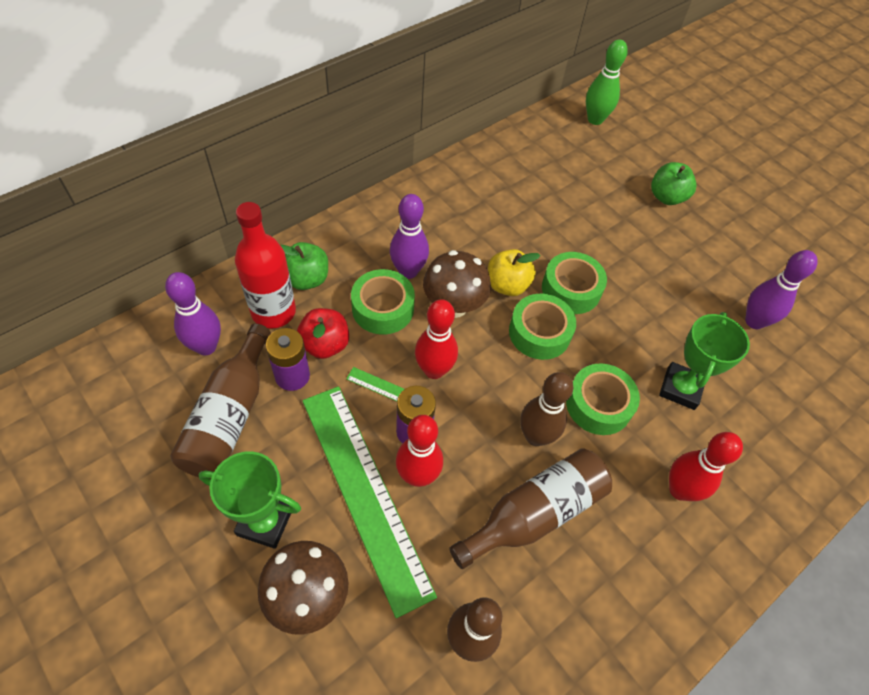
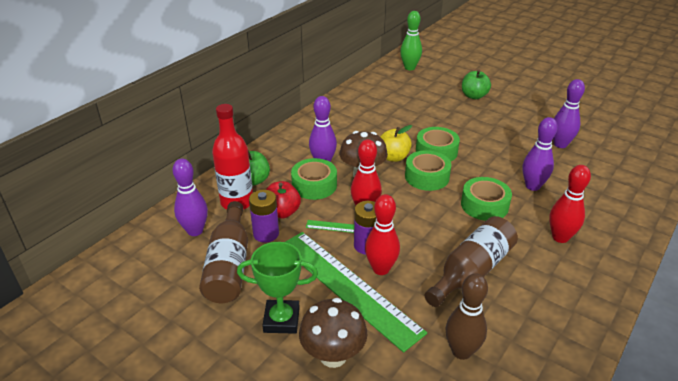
camera: 10 degrees left, 20 degrees down
(536, 436) = (451, 230): brown bowling pin -> none
(680, 388) = (532, 186): green trophy -> purple bowling pin

